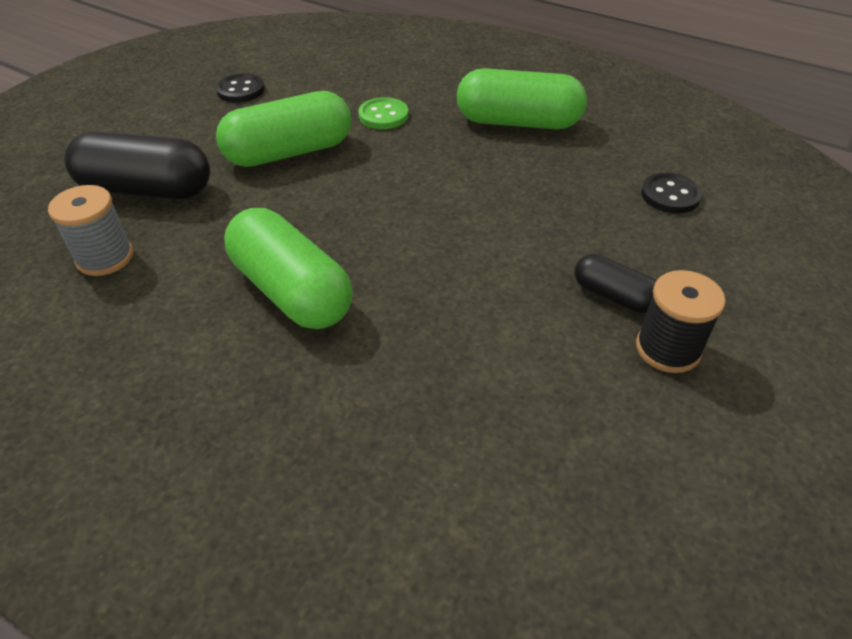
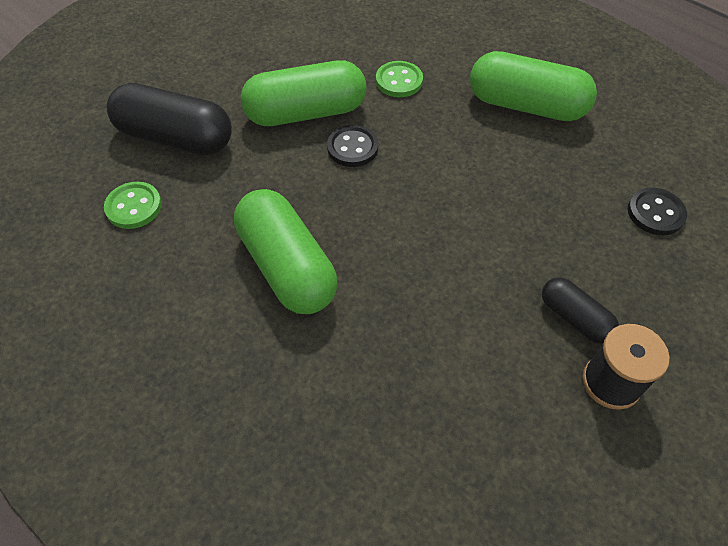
camera: 10 degrees right, 10 degrees up
(105, 257) = (134, 207): grey spool -> green button
(240, 90) = (271, 34): black button -> black button (352, 148)

